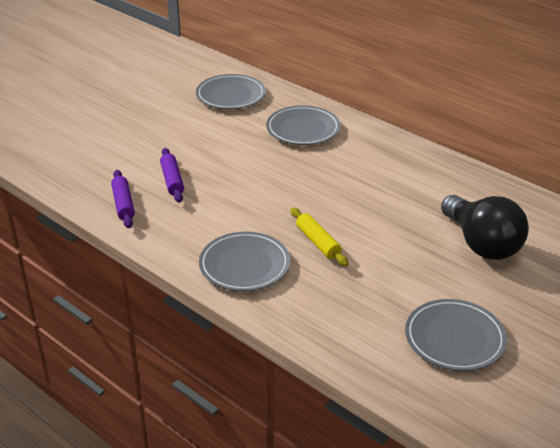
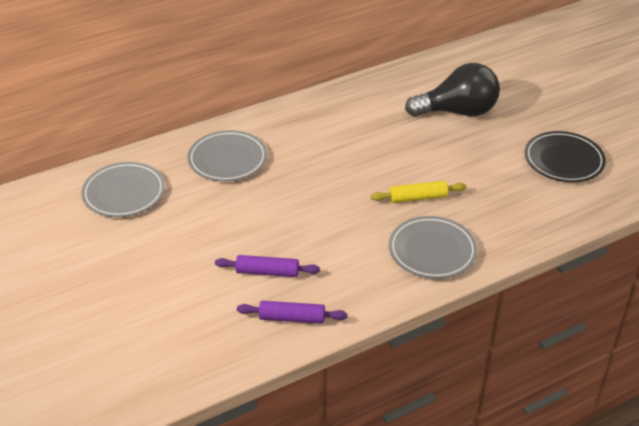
camera: 70 degrees left, 5 degrees up
(454, 338) = (563, 160): grey plate -> black plate

